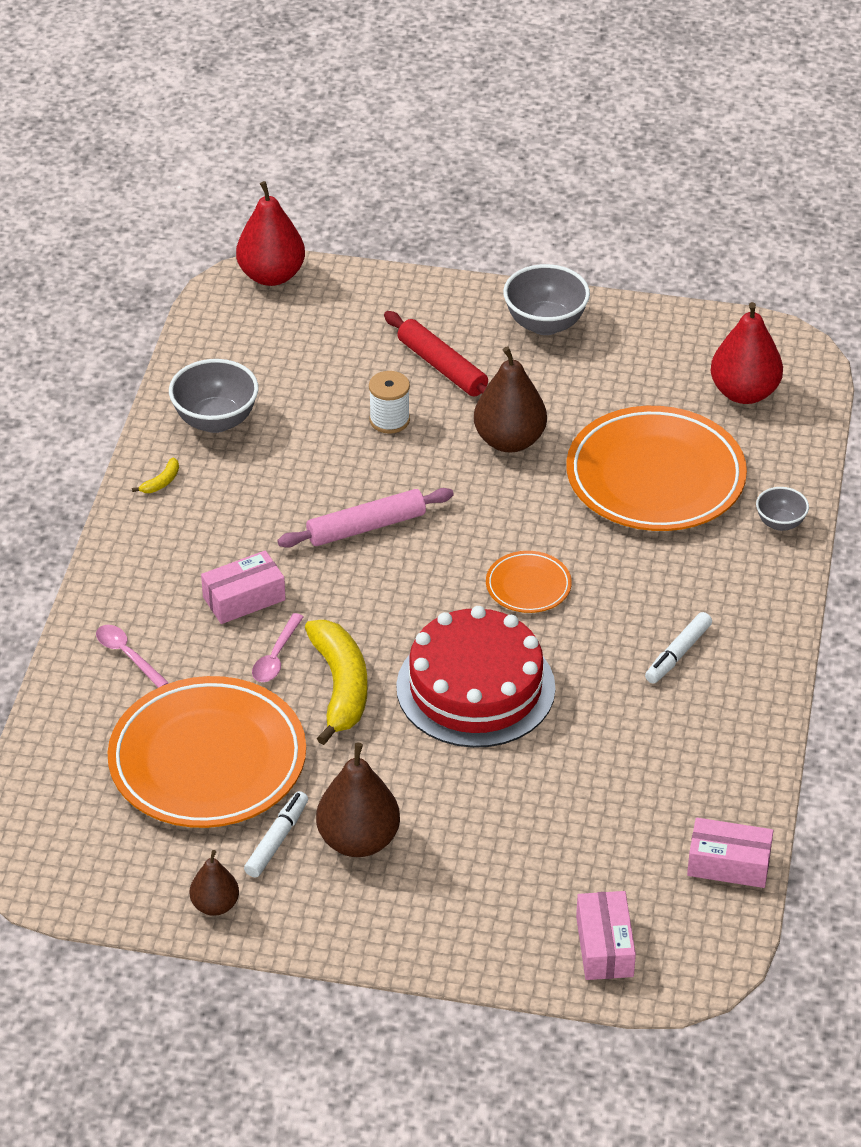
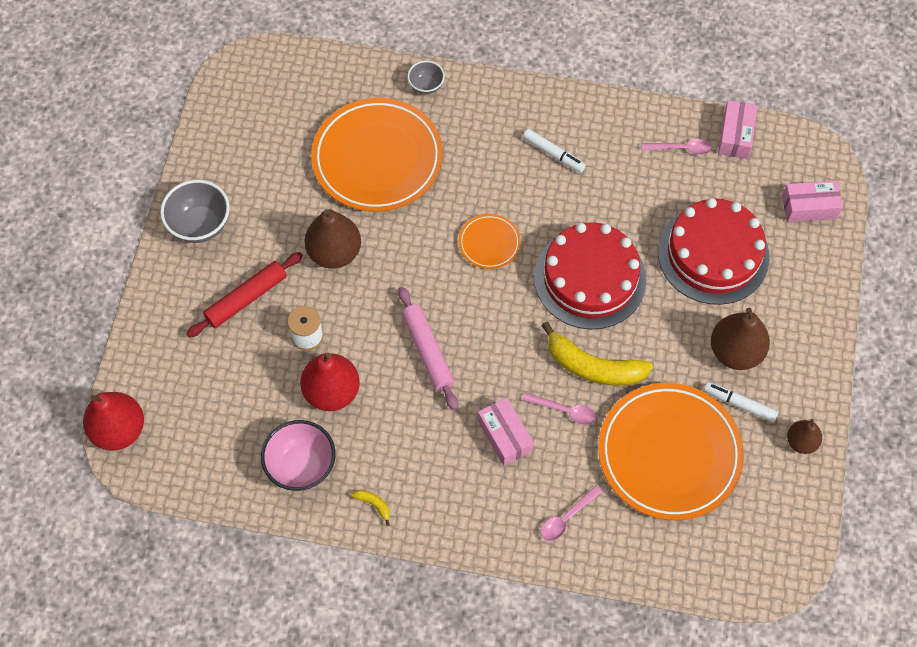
camera: 90 degrees left, 20 degrees up
(215, 420) = (301, 466): grey bowl -> pink bowl
(340, 687) = (593, 366): yellow banana -> yellow banana turned 150 degrees counterclockwise
(517, 825) = (713, 254): none -> red cake
(699, 797) = (681, 149): none -> pink spoon
(744, 393) = (289, 98): red pear -> red pear (332, 392)

